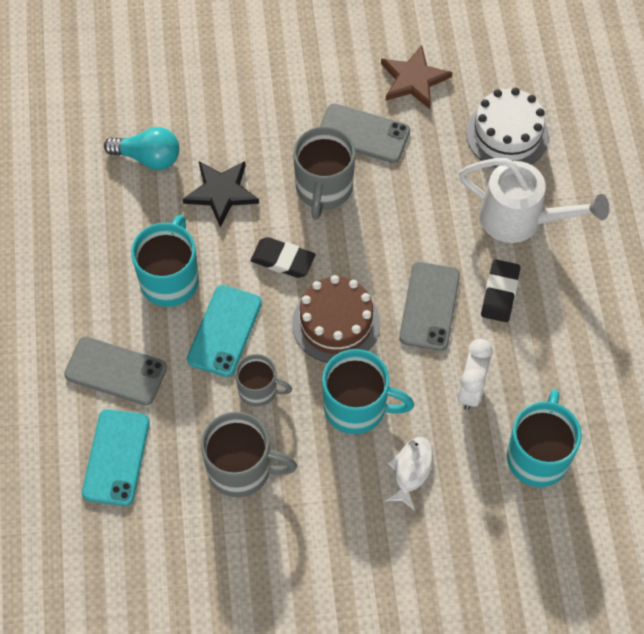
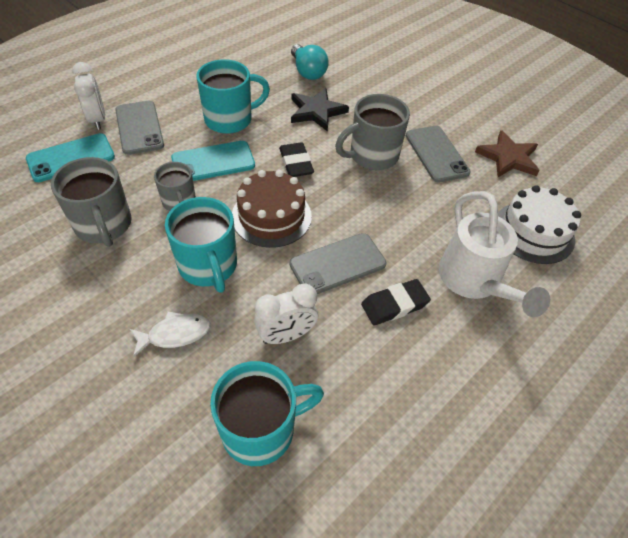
camera: 50 degrees right, 10 degrees down
(69, 405) = (98, 119): none -> white clock

